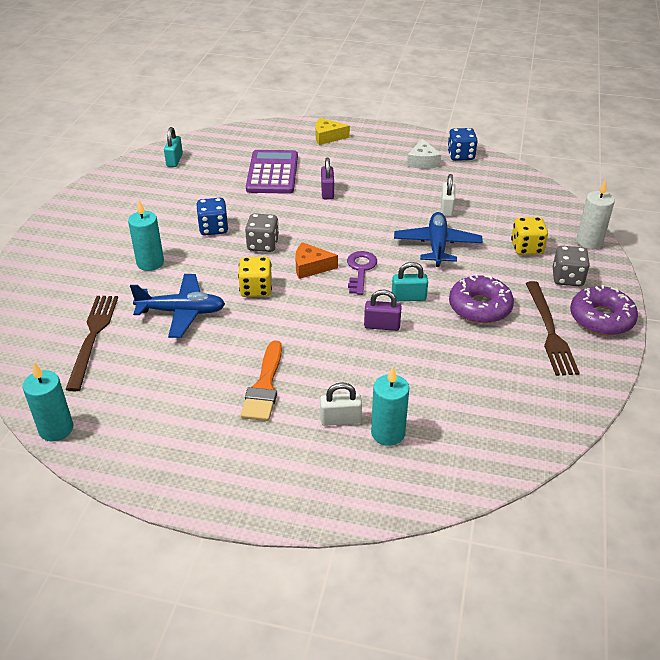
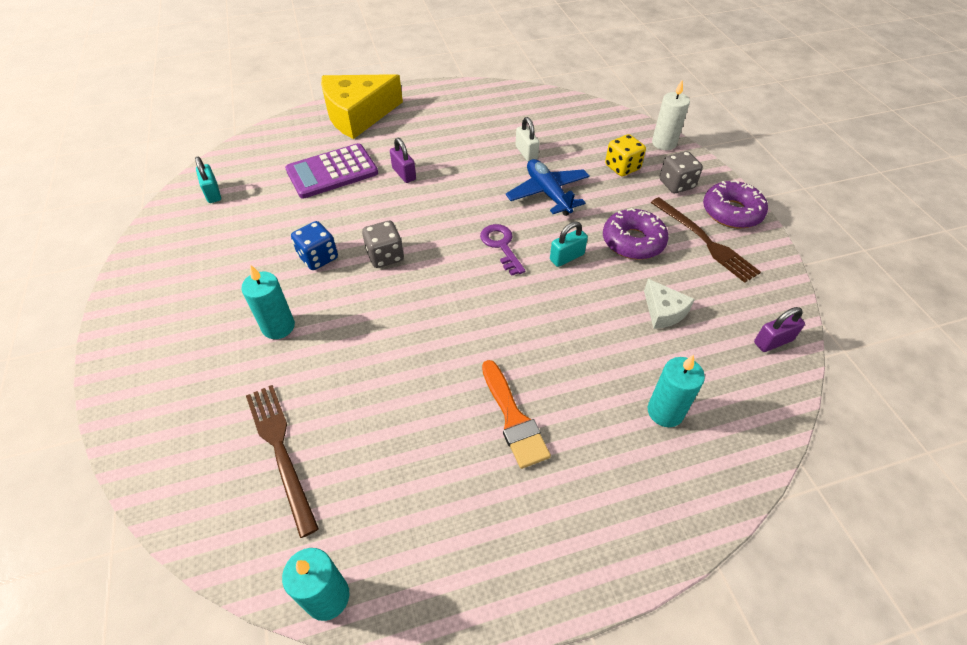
camera: 30 degrees left, 10 degrees up
(182, 312) = (360, 371): blue plane -> none
(256, 289) = (417, 310): yellow dice -> none
(272, 173) = (332, 172): purple calculator -> purple calculator turned 90 degrees counterclockwise
(311, 267) = (452, 262): orange cheese -> none
(327, 137) = (358, 115): yellow cheese -> yellow cheese, size x2.11
(340, 419) = (613, 419): white padlock -> none
(382, 325) = (567, 297): purple padlock -> purple padlock (773, 341)
(422, 161) = (467, 112): white cheese -> white cheese (663, 311)
(460, 155) = (495, 96): blue dice -> none

